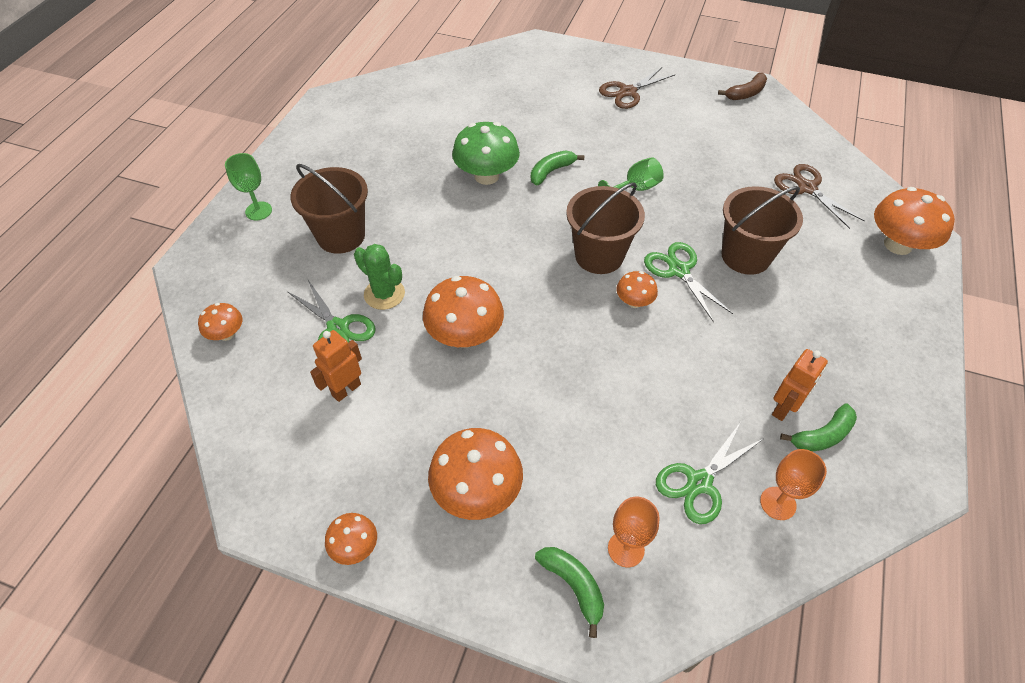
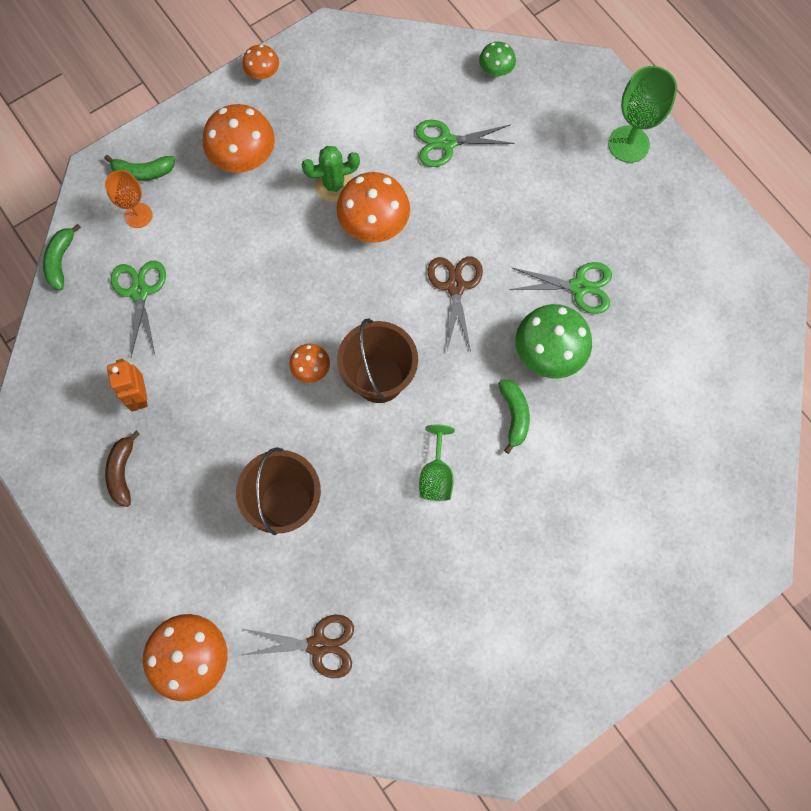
camera: 125 degrees right, 20 degrees up
(226, 334) = (496, 70): orange mushroom -> green mushroom
(258, 211) = (628, 144): green goblet -> green goblet, size x1.54
(341, 236) = (550, 192): brown bucket -> none
(346, 389) = (384, 122): orange robot -> none
(384, 294) = (459, 190): green cactus -> green cactus (334, 185)
(628, 92) = (590, 592): brown scissors -> brown scissors (455, 286)
(679, 270) = (314, 431): green scissors -> green scissors (579, 287)
(745, 93) = (499, 729): brown banana -> brown banana (122, 472)
(778, 503) = (87, 328): orange goblet -> none
(822, 435) = (101, 403): green banana -> green banana (61, 261)

